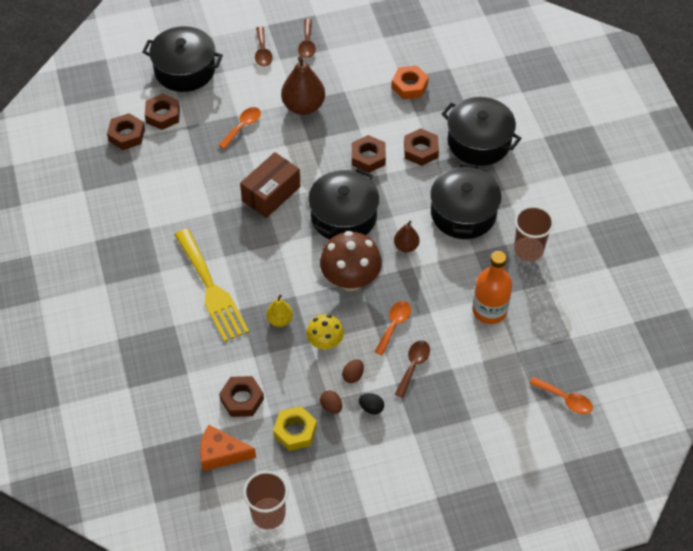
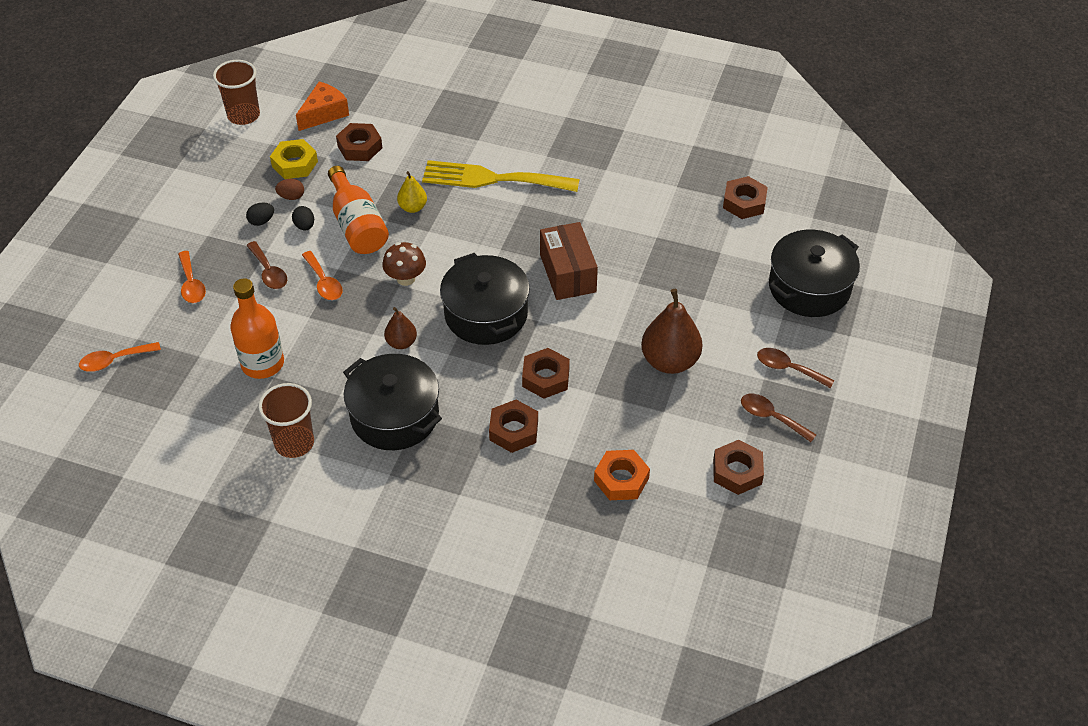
camera: 125 degrees right, 5 degrees down
(163, 115) = (751, 241): brown nut -> brown nut (737, 471)
(242, 126) = (682, 295): orange spoon -> orange spoon (191, 284)
(325, 342) = (357, 225): yellow mushroom -> orange bottle
(350, 280) = (406, 278): brown mushroom -> brown mushroom, size x0.59
(353, 376) = (304, 226): brown egg -> black egg
(479, 142) = (477, 494): black pot -> none

